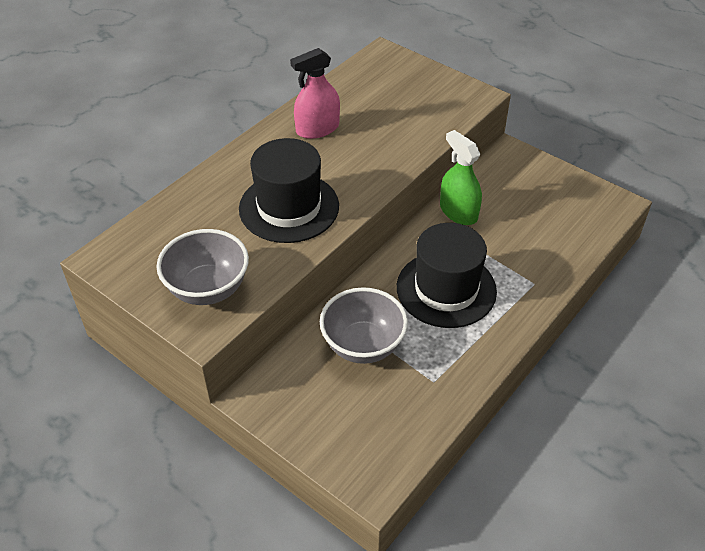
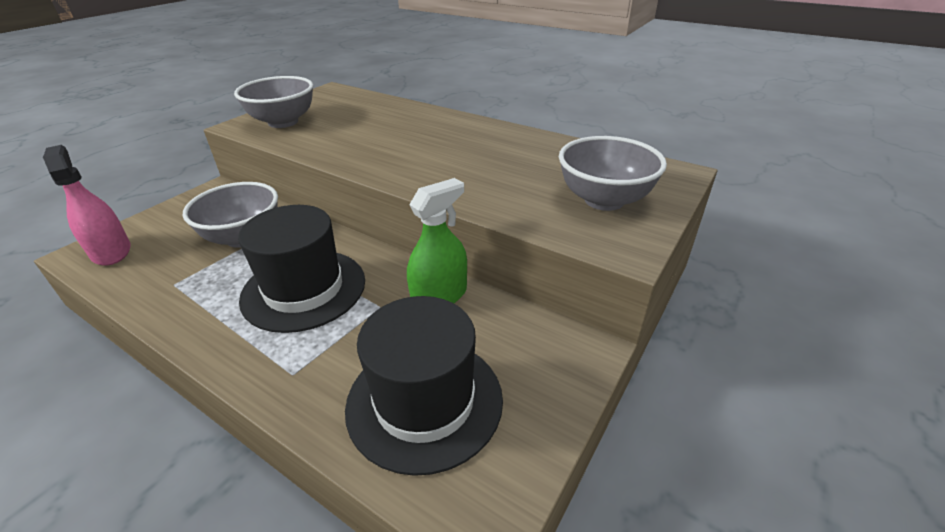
camera: 85 degrees right, 10 degrees down
(289, 207) = (377, 142): black hat -> black hat (424, 401)
(317, 129) = (502, 145): pink spray bottle -> pink spray bottle (111, 252)
(419, 92) = (604, 200): none -> grey bowl

